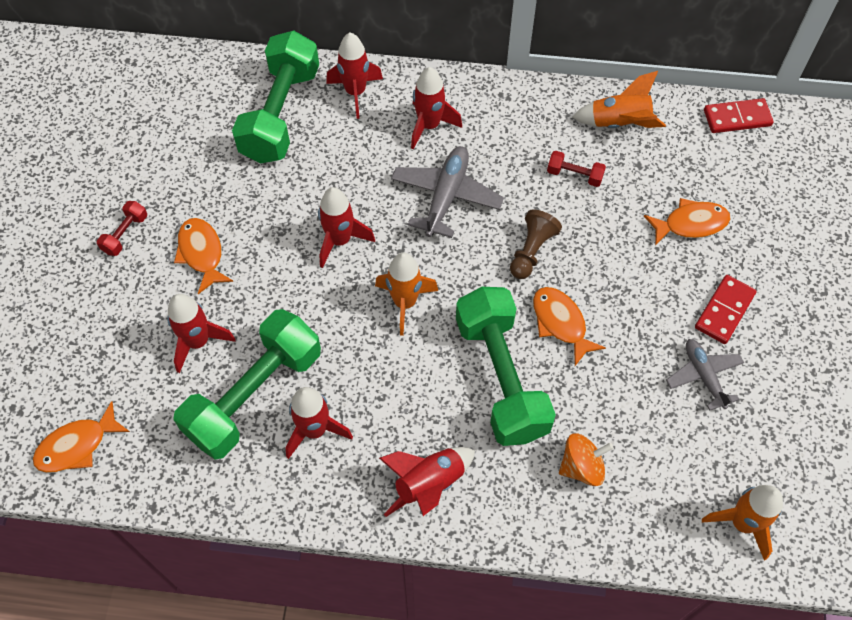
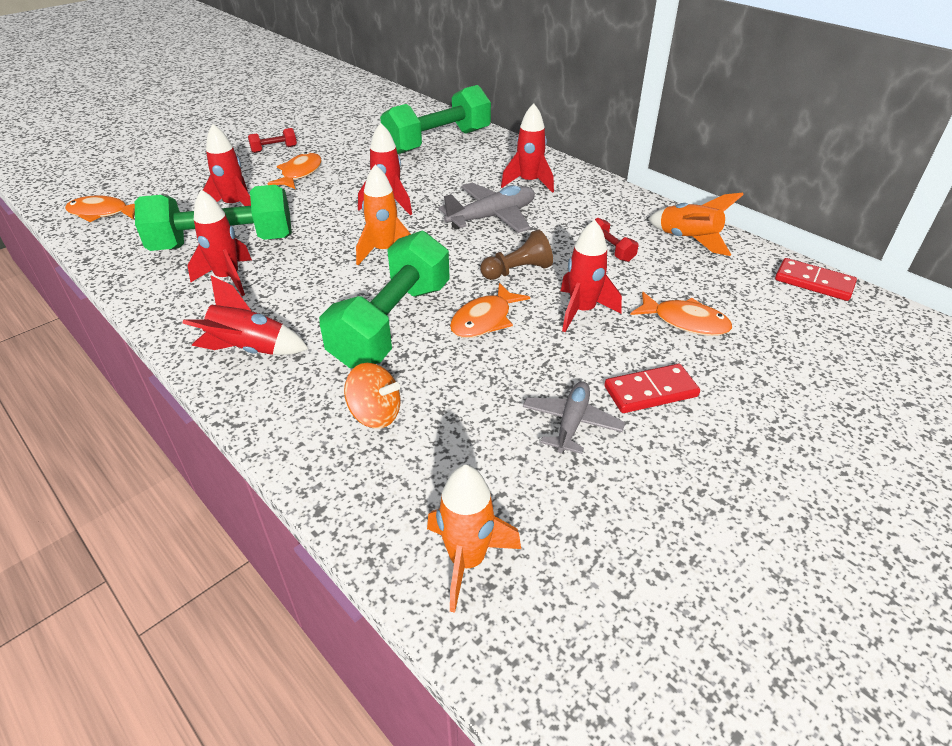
camera: 40 degrees right, 20 degrees down
(355, 93) = (499, 151): red rocket -> red rocket (582, 311)
(561, 323) = (484, 320): orange fish -> orange fish turned 150 degrees counterclockwise

